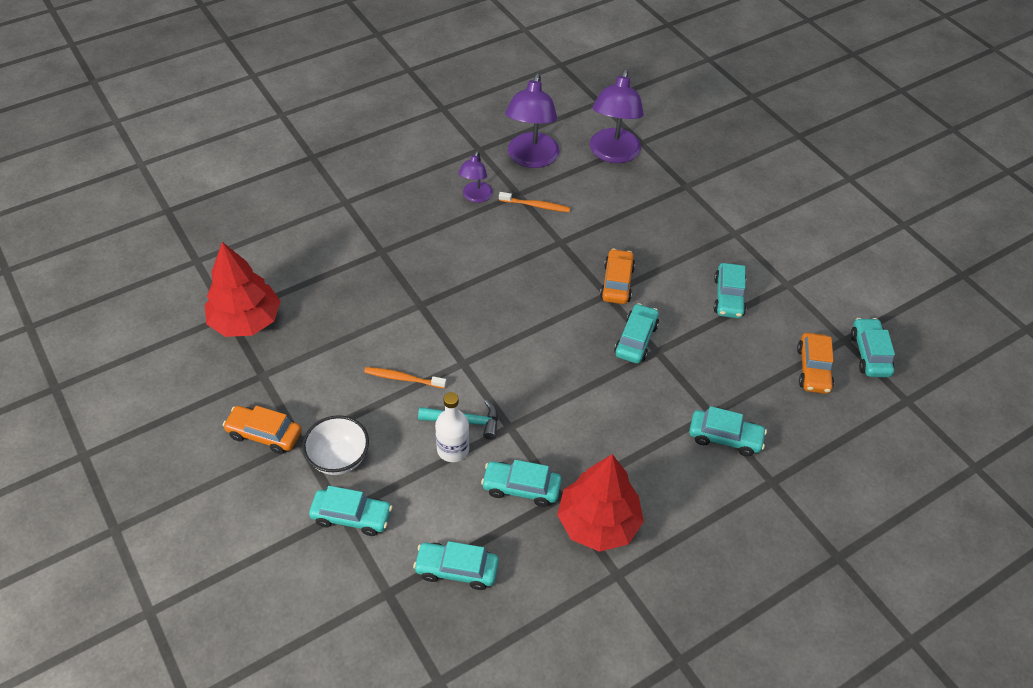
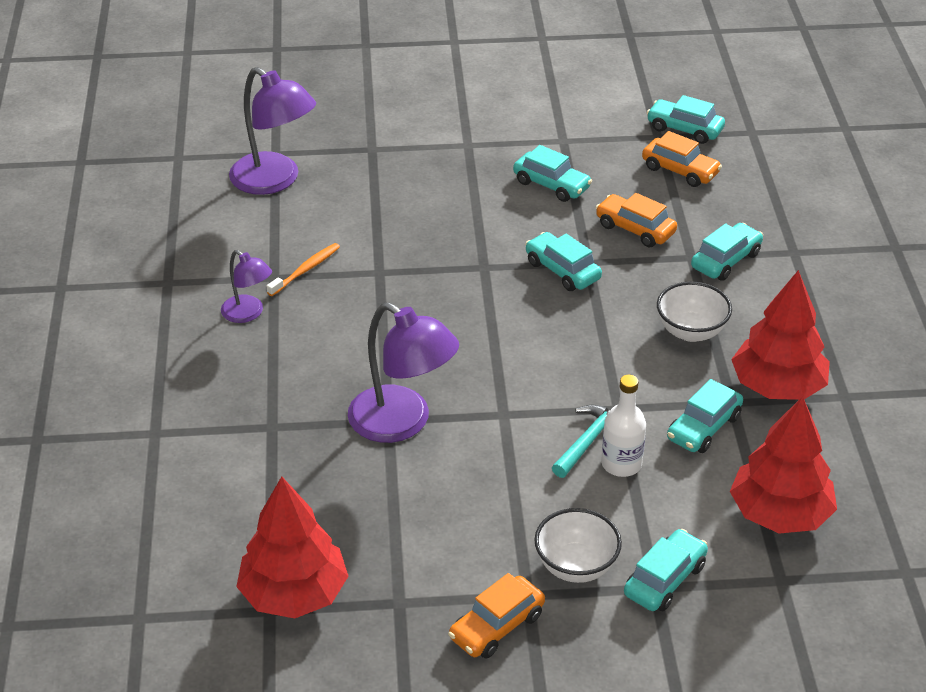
camera: 60 degrees left, 10 degrees down
(403, 378) = (492, 472): orange toothbrush -> none
(456, 569) = (779, 513): turquoise car -> red tree
(531, 158) = (224, 245): purple lamp -> purple lamp (402, 423)
(616, 283) = (473, 253): orange car -> orange car (635, 229)
(623, 443) = (691, 331): none -> white bowl

